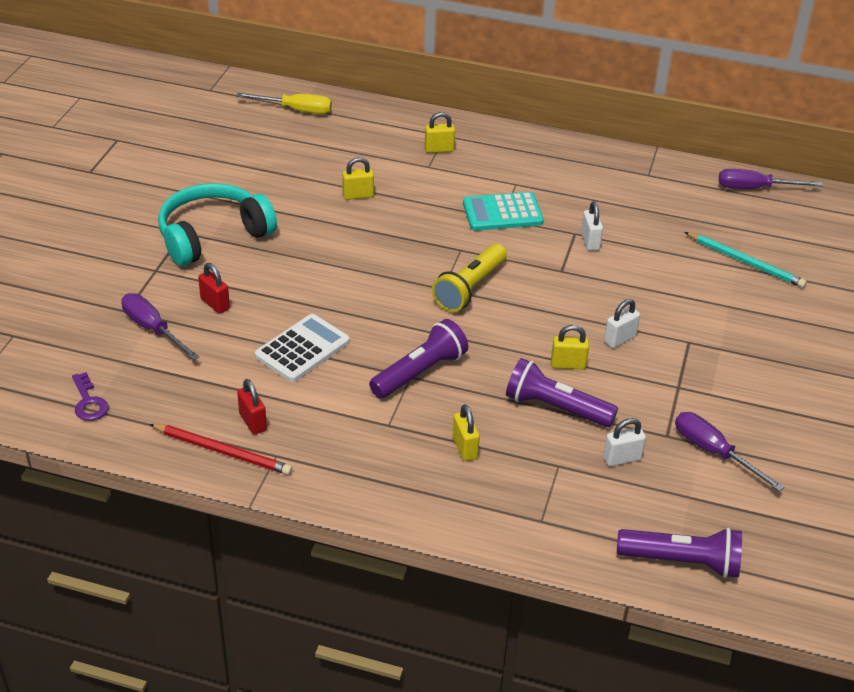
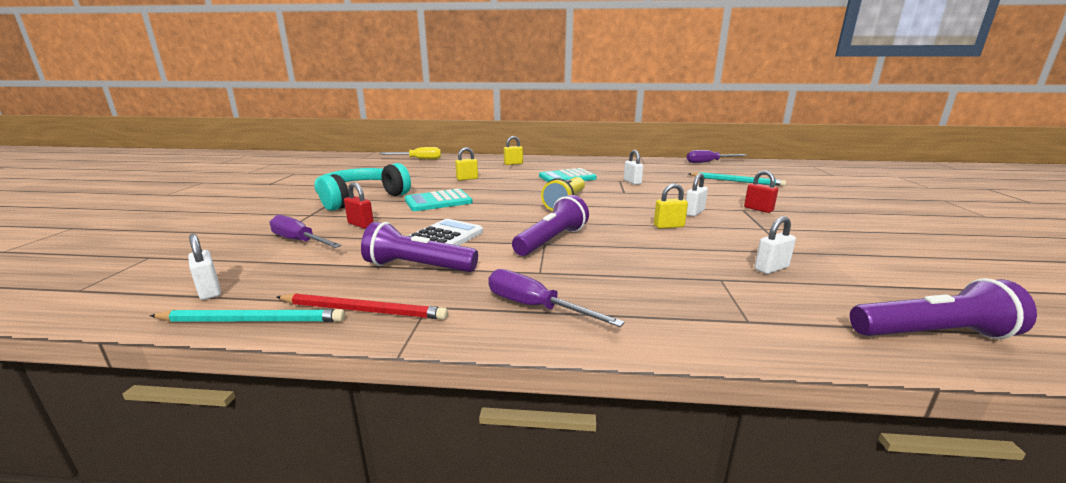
camera: 10 degrees left, 20 degrees down
(89, 402) = (209, 291): purple key -> white padlock
(135, 448) = (253, 320): none -> turquoise pencil
(253, 422) = (398, 285): red padlock -> red padlock (758, 209)
(309, 260) = (438, 201): none -> turquoise calculator
(464, 448) = (623, 278): yellow padlock -> none
(555, 407) = (682, 247): purple flashlight -> purple flashlight (418, 267)
(713, 452) = (840, 256): purple screwdriver -> purple screwdriver (535, 307)

